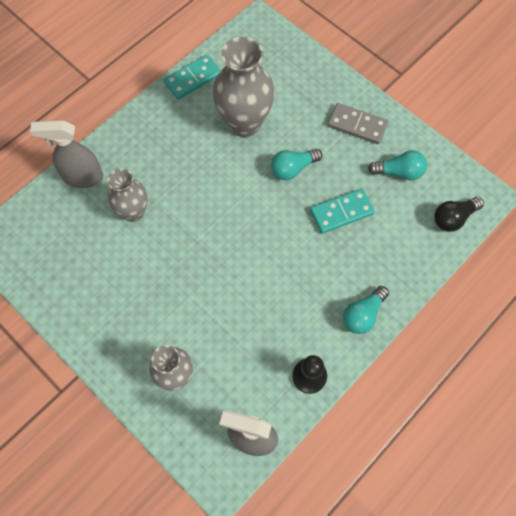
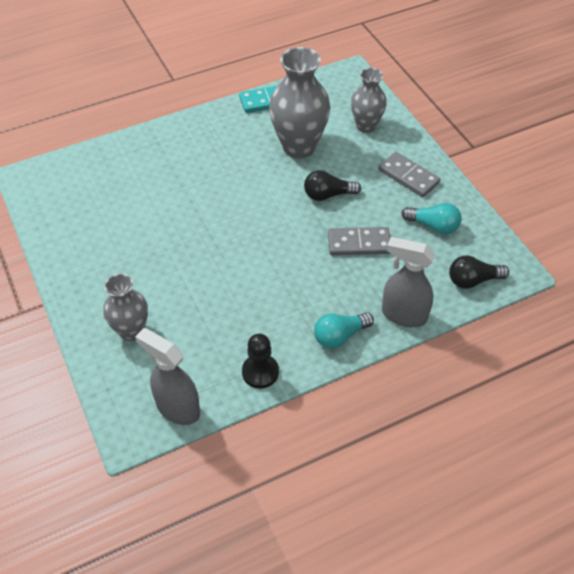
camera: 20 degrees right, 15 degrees down
(82, 177) = (129, 150): grey spray bottle -> grey spray bottle (403, 315)
(133, 212) = (160, 189): grey vase -> grey vase (366, 126)
(293, 168) = (328, 195): turquoise light bulb -> black light bulb
(341, 212) = (359, 243): turquoise domino -> grey domino

